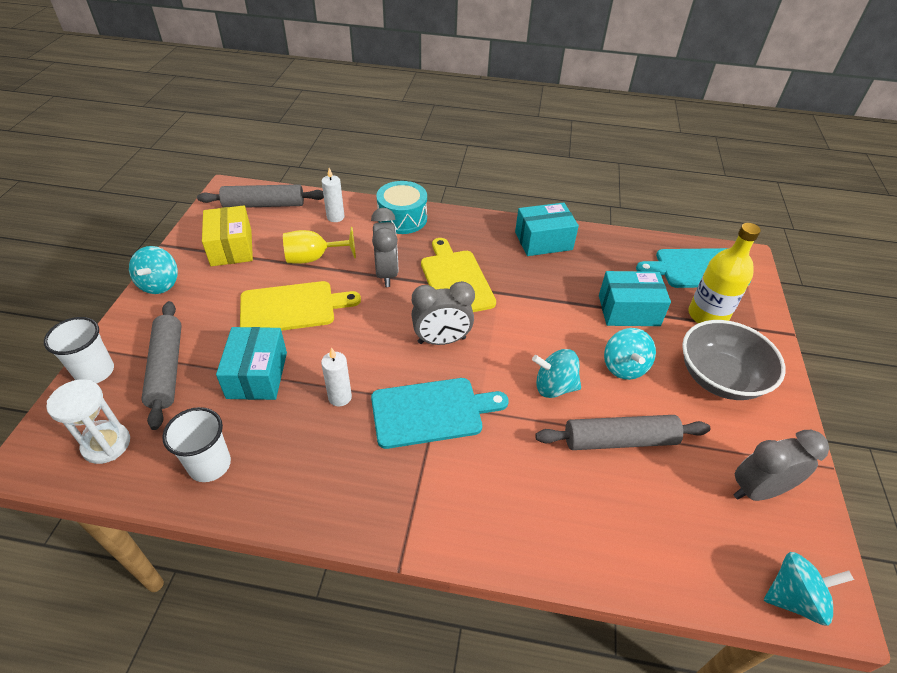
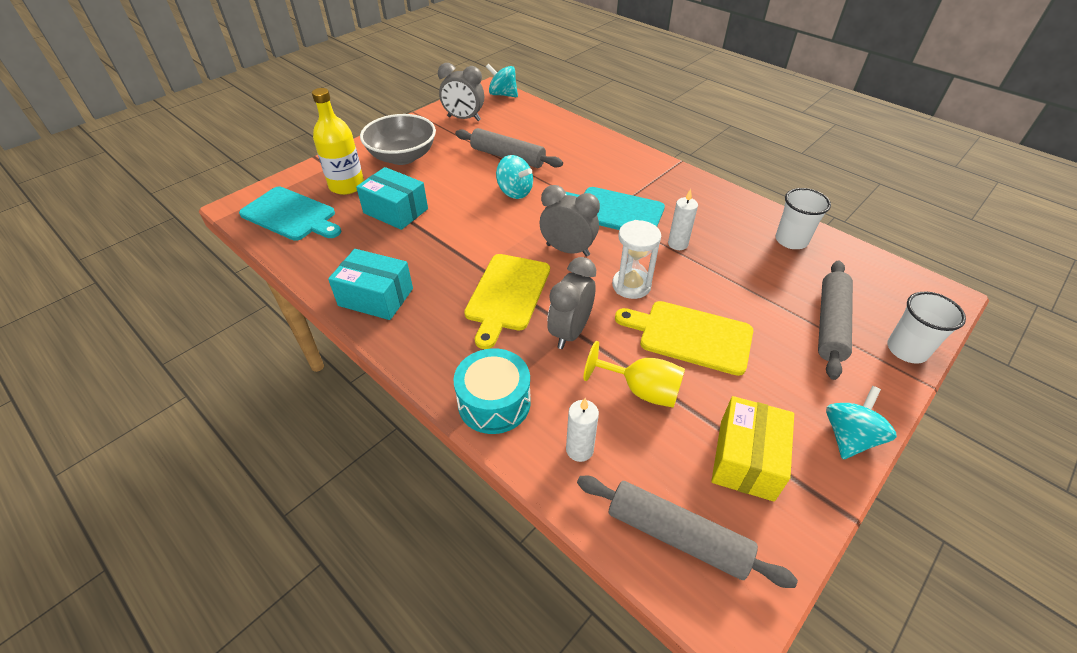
camera: 145 degrees left, 0 degrees up
(106, 444) = (878, 282): white hourglass -> white hourglass (631, 285)
(257, 375) = (743, 286): turquoise box -> none
(624, 367) = (453, 183): turquoise spinning top -> none

